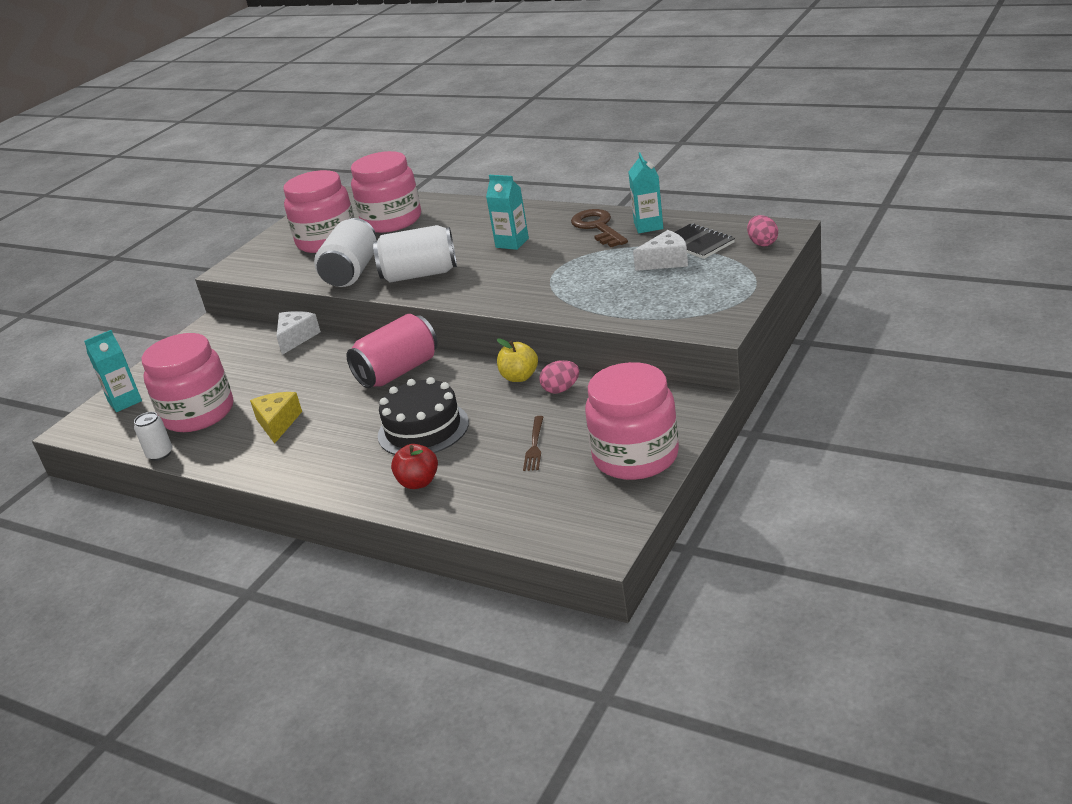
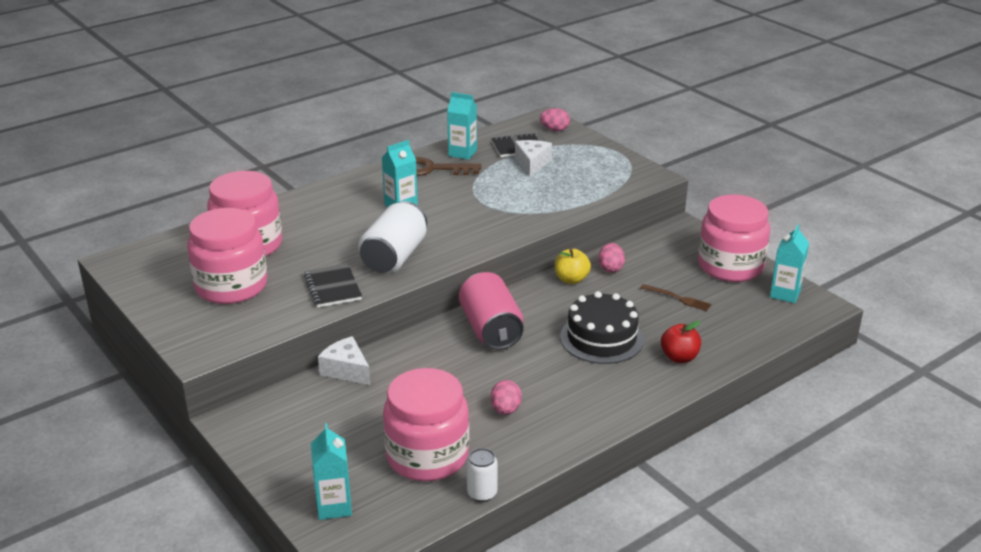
camera: 70 degrees left, 0 degrees up
(278, 423) = (505, 410): yellow cheese -> pink egg
(352, 272) = (333, 287): white can -> black notebook
(606, 511) = (785, 294): none -> turquoise carton

